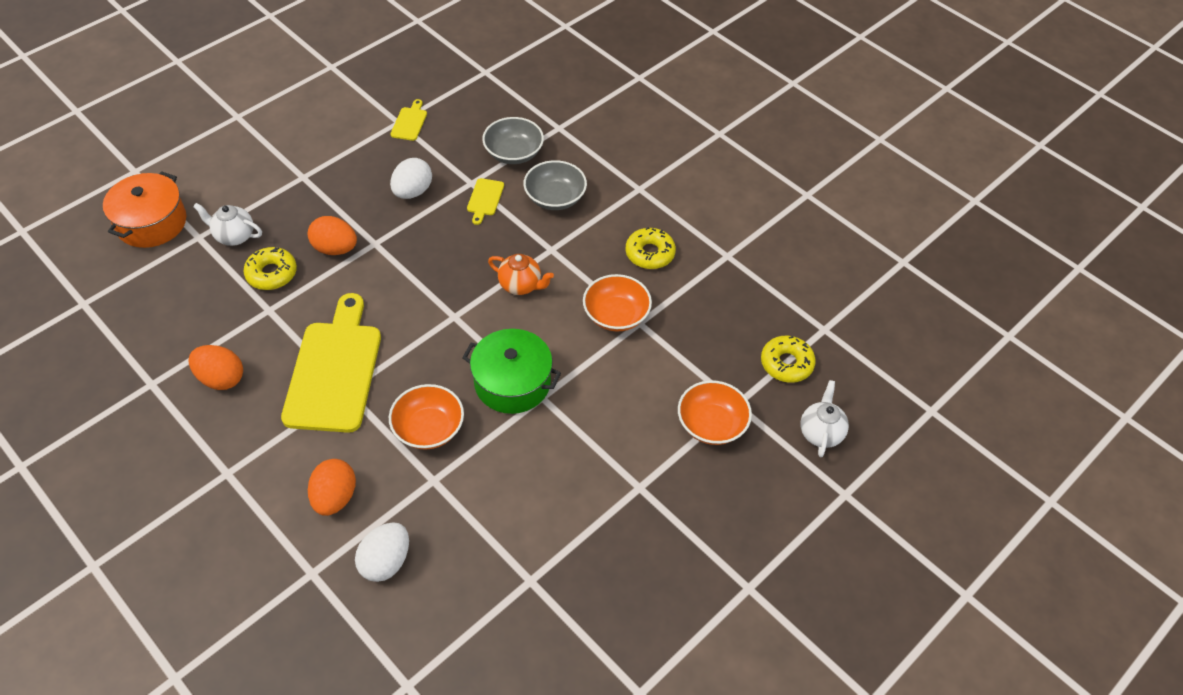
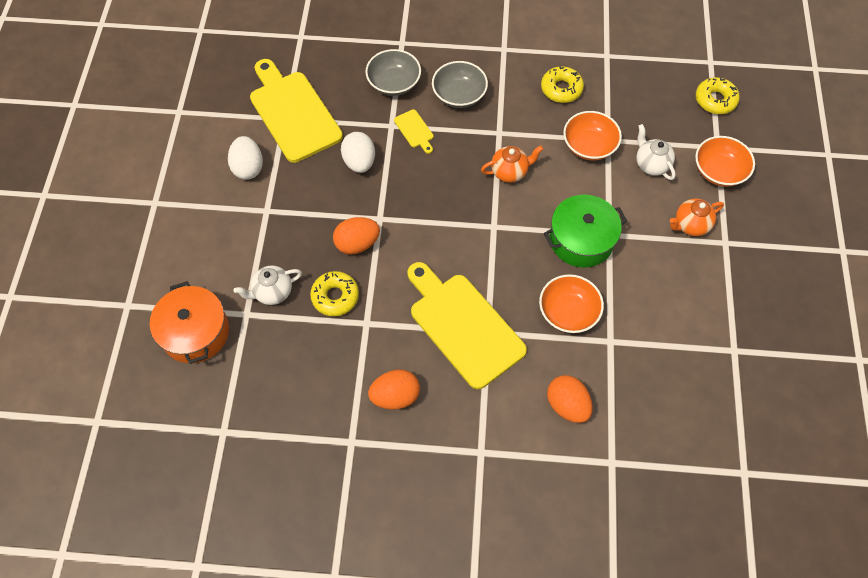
camera: 40 degrees left, 10 degrees up
(386, 562) = (645, 415): white egg -> white egg (248, 167)
(409, 122) = (293, 113): yellow cutting board -> yellow cutting board, size x2.41
(625, 447) = (690, 225): none -> orange teapot
(820, 433) = (778, 128): white teapot -> white teapot (651, 164)

